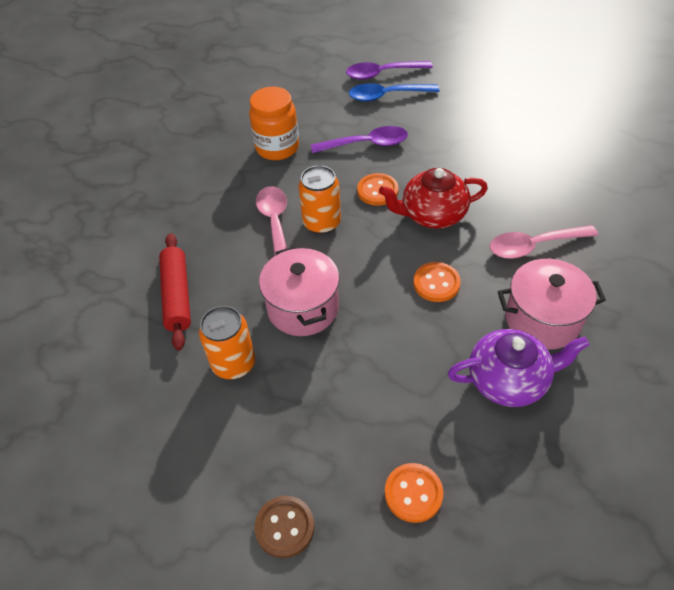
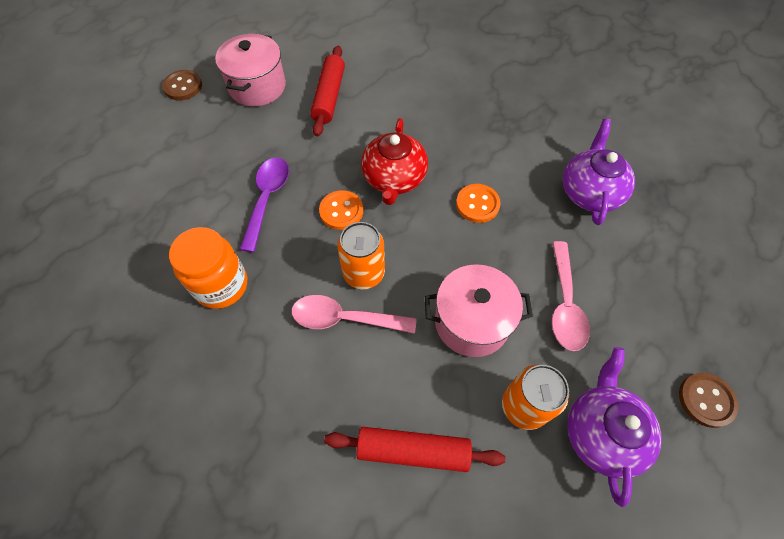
camera: 75 degrees left, 10 degrees up
(225, 430) = (602, 432): none -> purple teapot
(382, 74) = (161, 149): purple spoon -> none
(387, 96) = (201, 157): blue spoon -> none
(413, 493) = (682, 291): orange button -> none
(453, 60) = (183, 86): none -> brown button
(503, 144) = (329, 96): none -> red rolling pin
(534, 246) = (460, 124): pink spoon -> pink spoon (564, 304)
(542, 320) = (537, 149): pink pot -> pink pot (257, 87)

